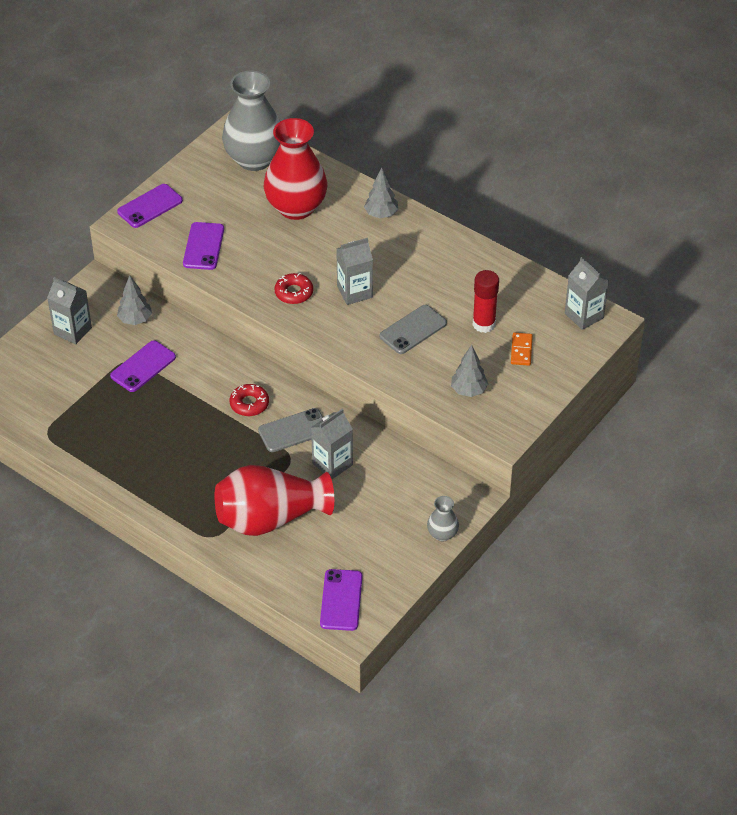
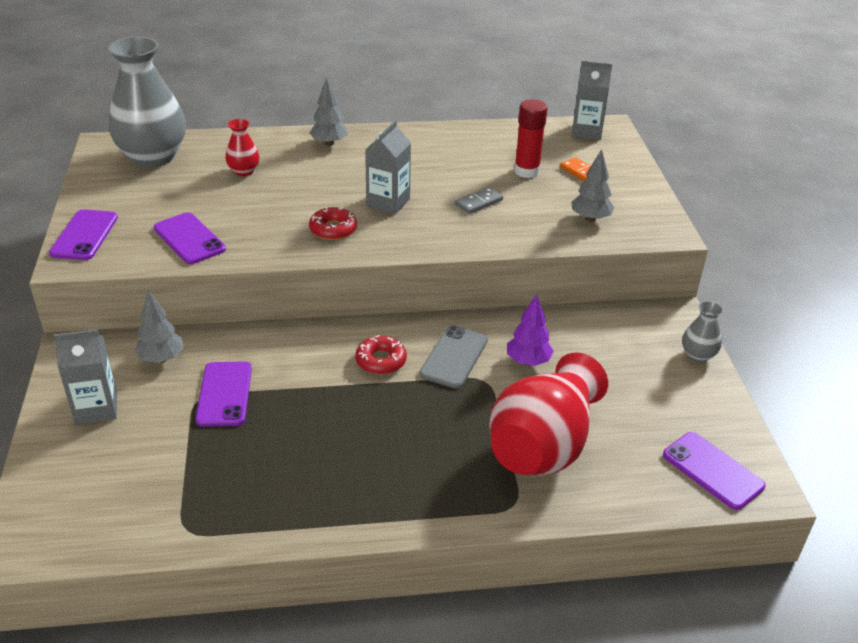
camera: 45 degrees left, 10 degrees down
(296, 207) = (244, 171): red vase -> red vase, size x0.45
(332, 464) = (528, 361): grey carton -> purple tree
(413, 330) = (479, 202): grey phone -> grey domino

